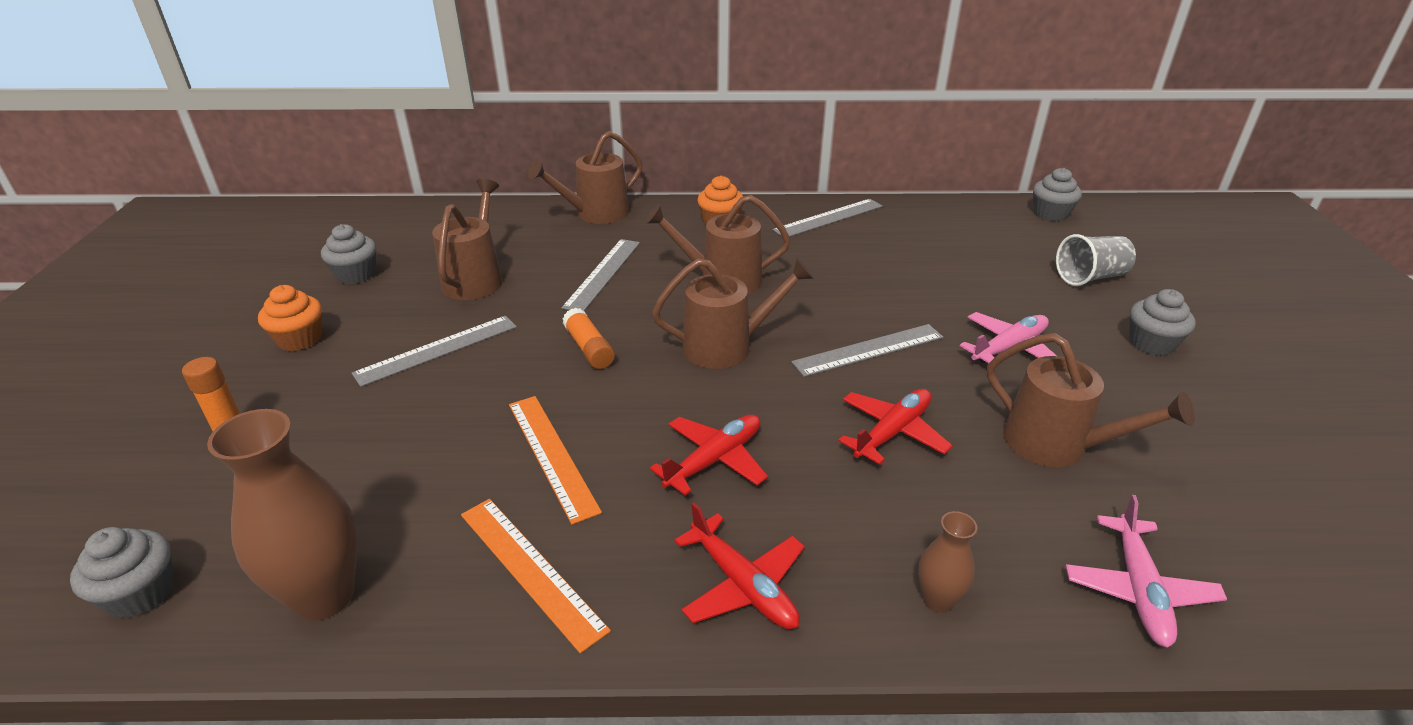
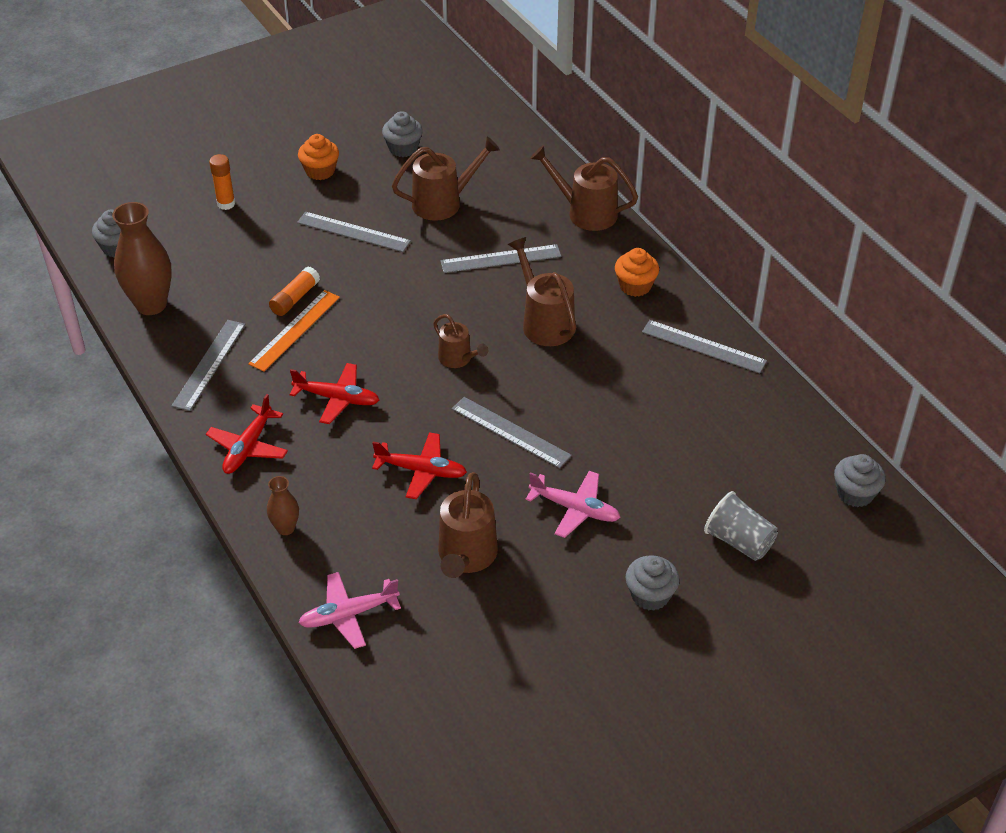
camera: 60 degrees right, 10 degrees up
(530, 569) = (209, 364): orange ruler -> grey ruler
(589, 348) = (405, 296): orange glue stick -> orange glue stick (295, 298)
(727, 346) = (458, 359): brown watering can -> brown watering can, size x0.62

